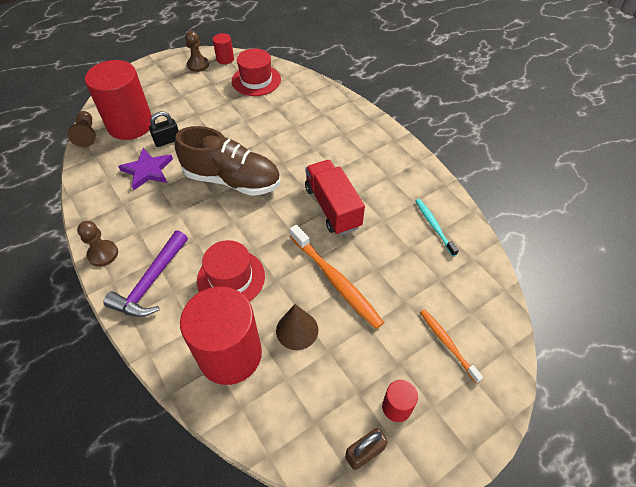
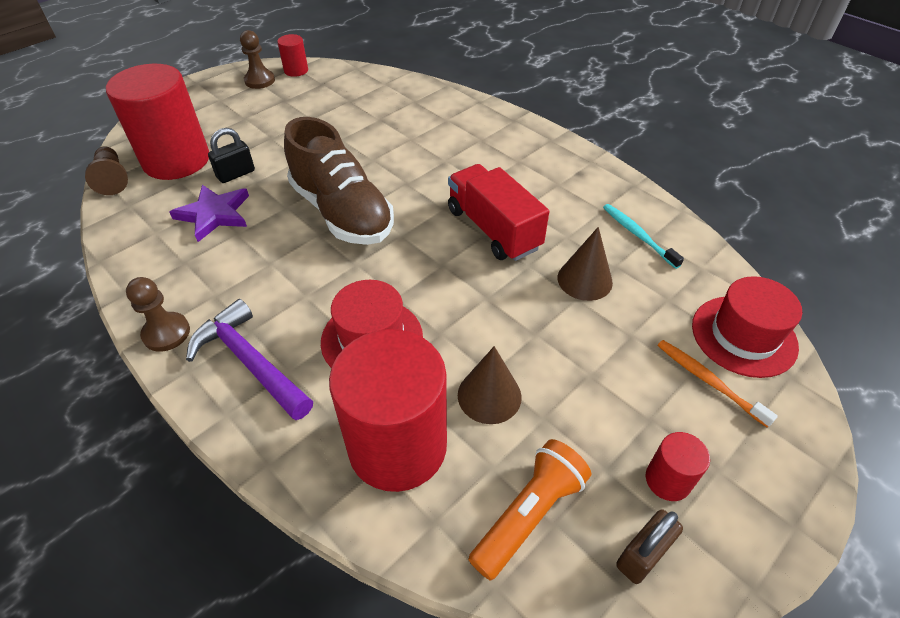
camera: 10 degrees left, 5 degrees down
(151, 282) = (250, 362): purple hammer -> purple hammer turned 120 degrees clockwise
(232, 180) = (342, 212): brown shoe -> brown shoe turned 45 degrees clockwise
(256, 80) = (345, 91): red hat -> red hat (743, 336)
(300, 414) = (528, 515): none -> orange flashlight
(336, 281) = (526, 321): orange toothbrush -> none
(385, 255) = (584, 280): none -> brown cone

